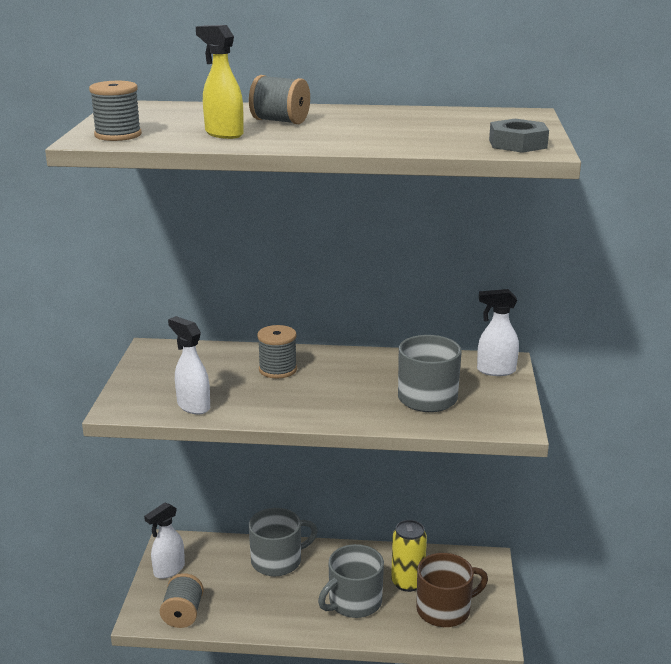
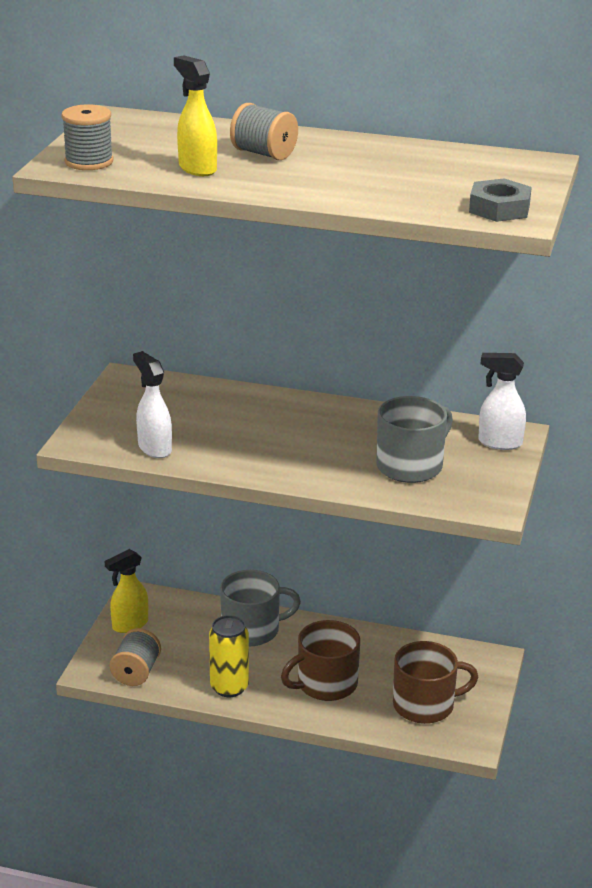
camera: 10 degrees right, 5 degrees up
(168, 570) = (129, 625): white spray bottle -> yellow spray bottle
(277, 369) = (256, 416): grey spool -> none
(354, 602) = (325, 684): grey mug -> brown mug
(407, 582) = (392, 671): yellow can -> yellow can (229, 687)

